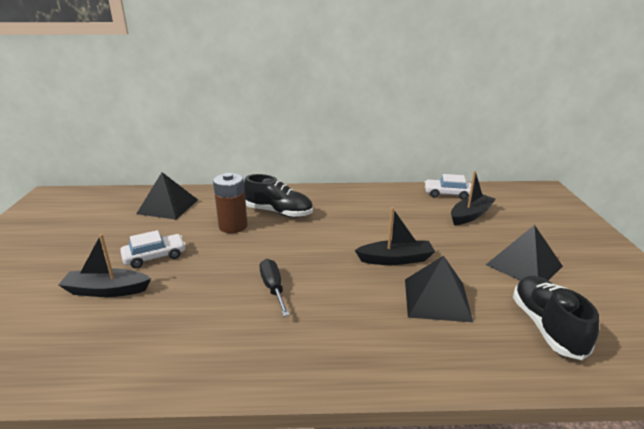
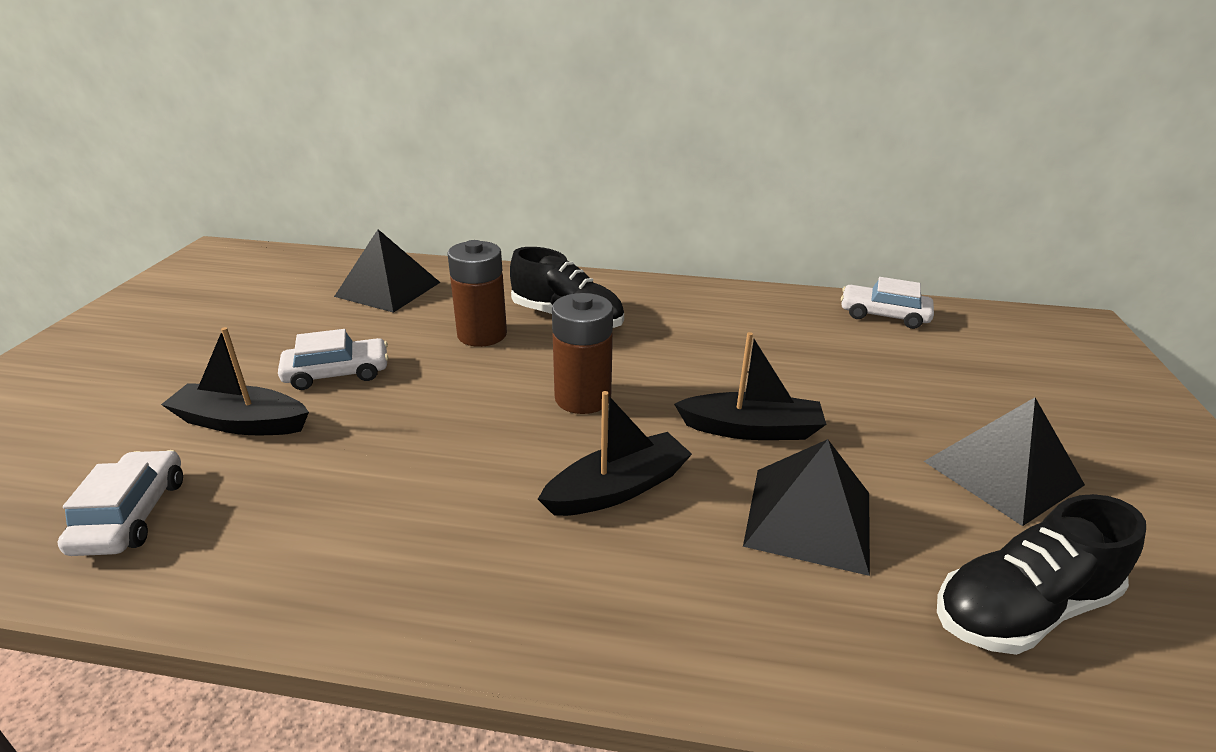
camera: 10 degrees right, 5 degrees up
(59, 348) = (132, 514): none -> white car
(273, 288) = (514, 455): black screwdriver -> none
(301, 254) = (582, 398): none -> brown battery
(470, 215) = (918, 360): black boat -> black boat (618, 488)
(546, 327) = (1021, 608): black shoe -> black shoe turned 120 degrees counterclockwise

